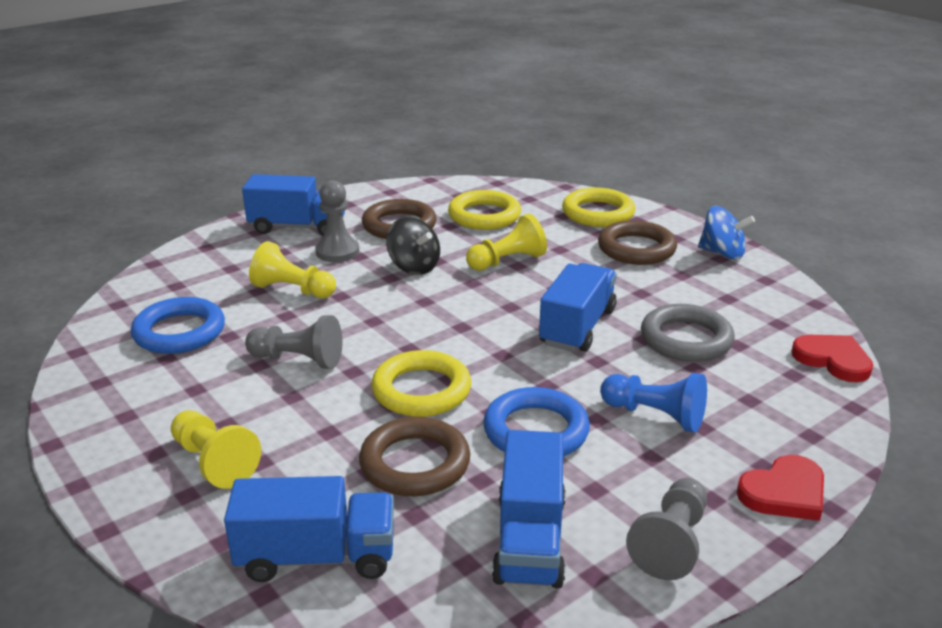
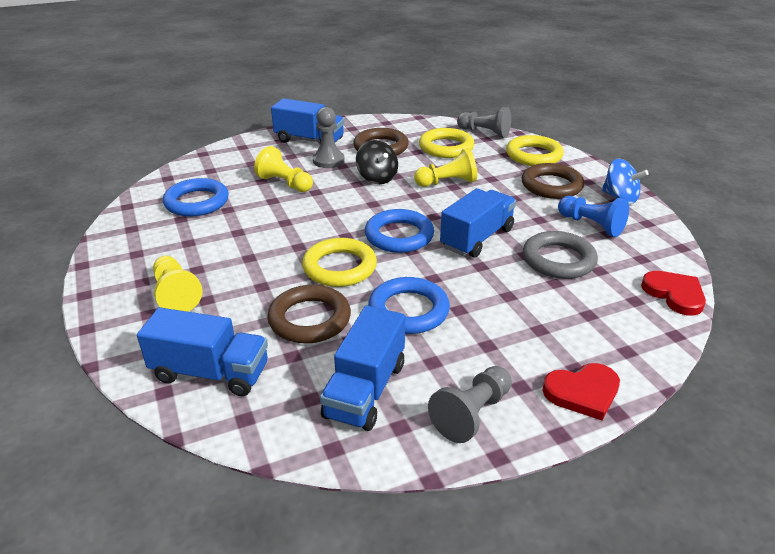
camera: 15 degrees right, 5 degrees up
(298, 360) = (265, 232): grey pawn -> grey pawn (484, 133)
(478, 338) = (399, 236): none -> blue ring
(655, 415) = (506, 314): blue pawn -> blue pawn (591, 225)

